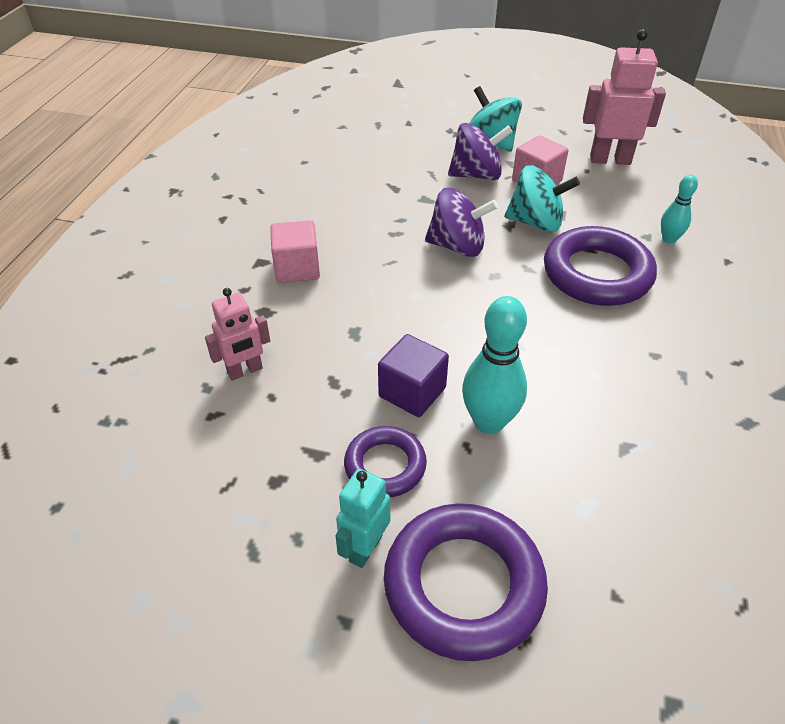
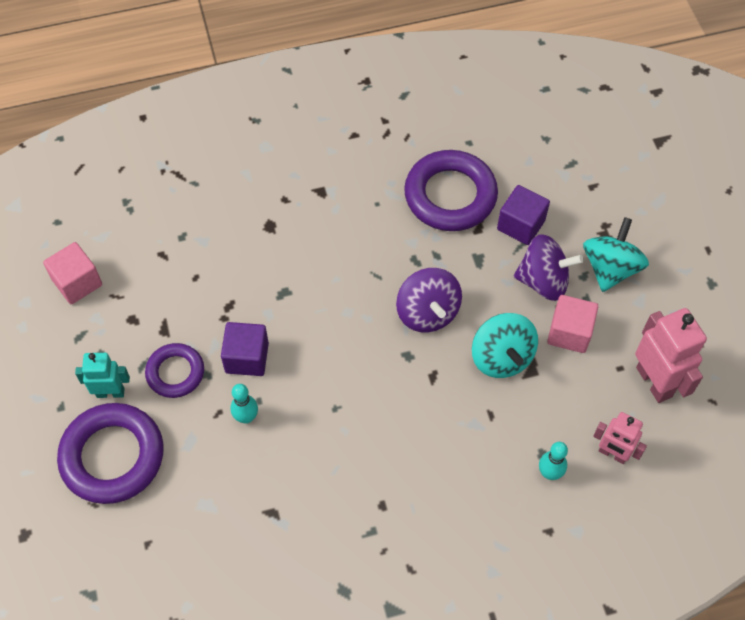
camera: 60 degrees right, 15 degrees up
(245, 371) = (208, 249): pink robot -> pink robot (612, 454)
(297, 268) = (328, 218): pink cube -> pink cube (77, 282)
(412, 166) = (521, 225): none -> purple cube
(476, 175) = (543, 281): purple spinning top -> purple spinning top turned 45 degrees counterclockwise
(489, 422) = (246, 417): turquoise bowling pin -> turquoise bowling pin, size x0.58
(597, 274) = (459, 430): purple ring -> purple ring (450, 195)

